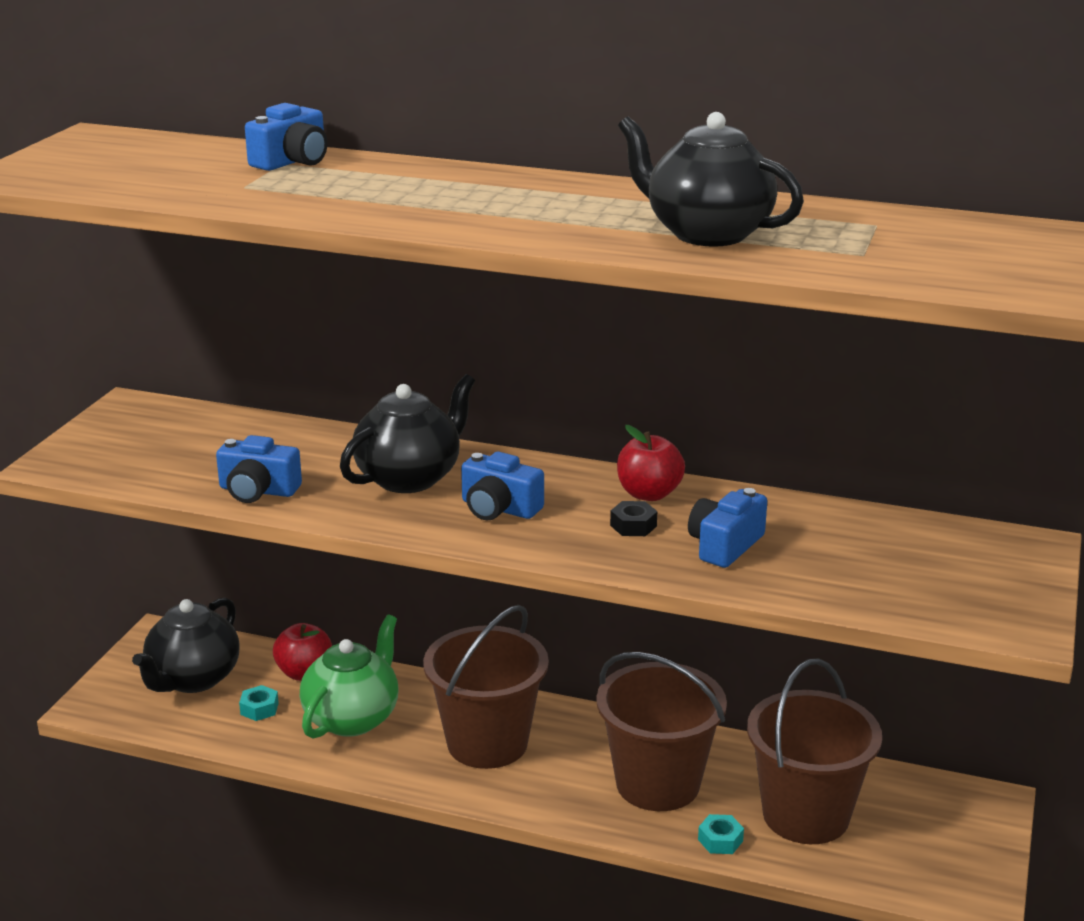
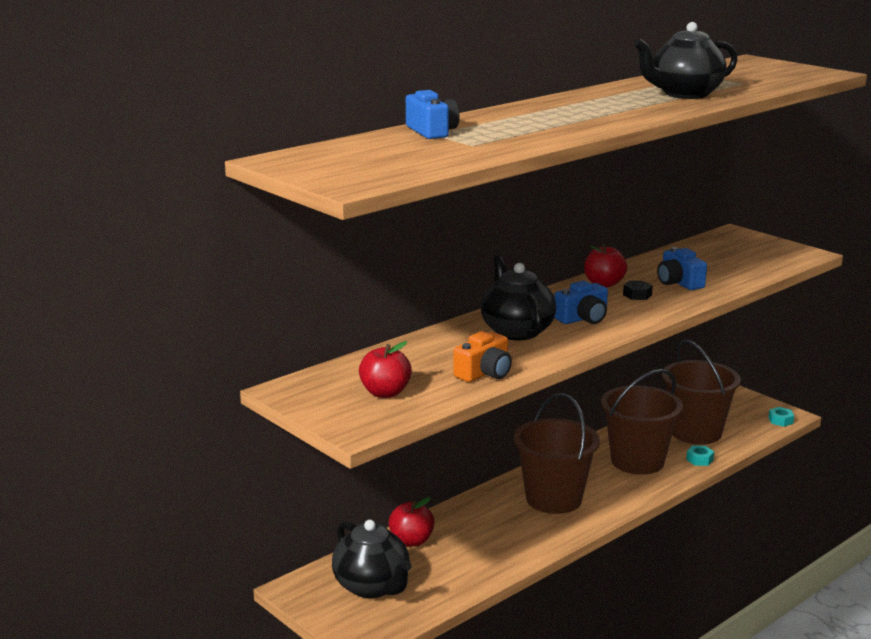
camera: 60 degrees left, 5 degrees down
(158, 453) = (385, 393): none -> red apple
(258, 491) = (484, 373): blue camera -> orange camera
(259, 709) = (438, 568): turquoise nut -> turquoise nut (780, 420)
(353, 718) = (484, 536): green teapot -> none

